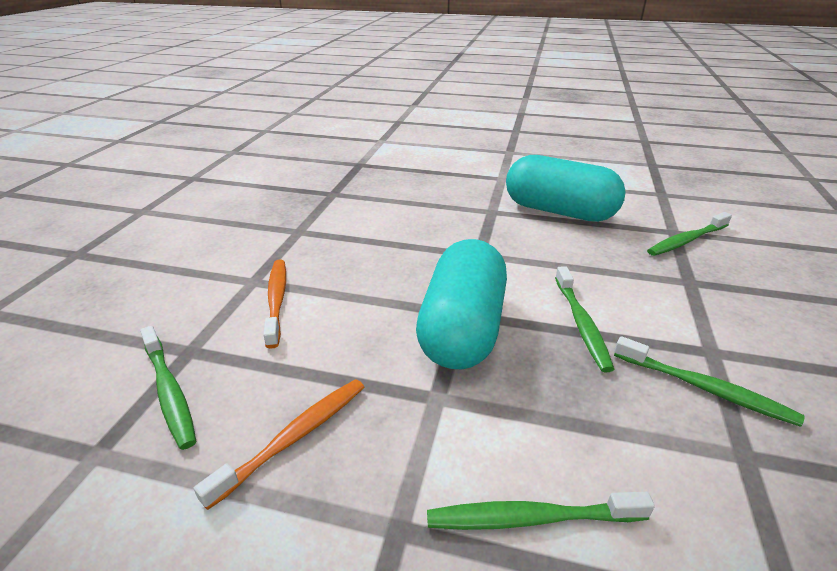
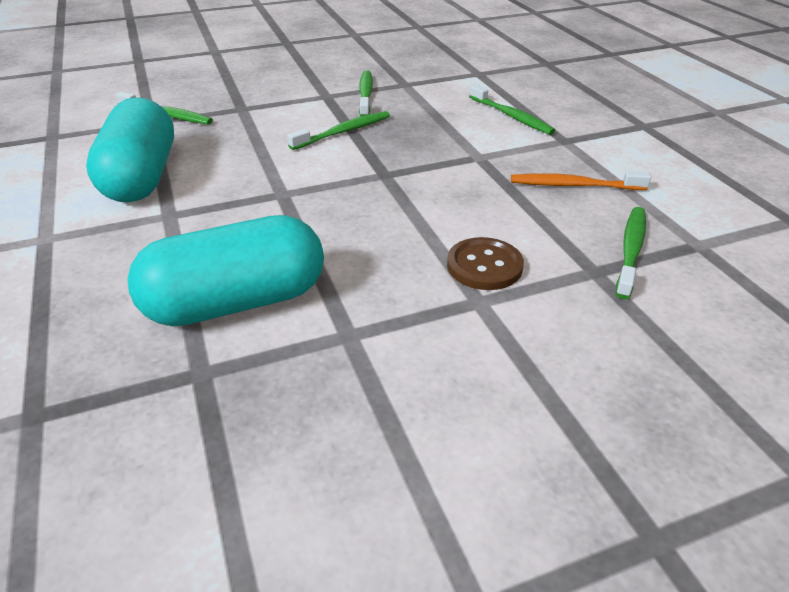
camera: 125 degrees left, 5 degrees up
(276, 300) = (484, 266): orange toothbrush -> brown button
(462, 328) = (403, 168): turquoise capsule -> turquoise capsule (236, 302)

